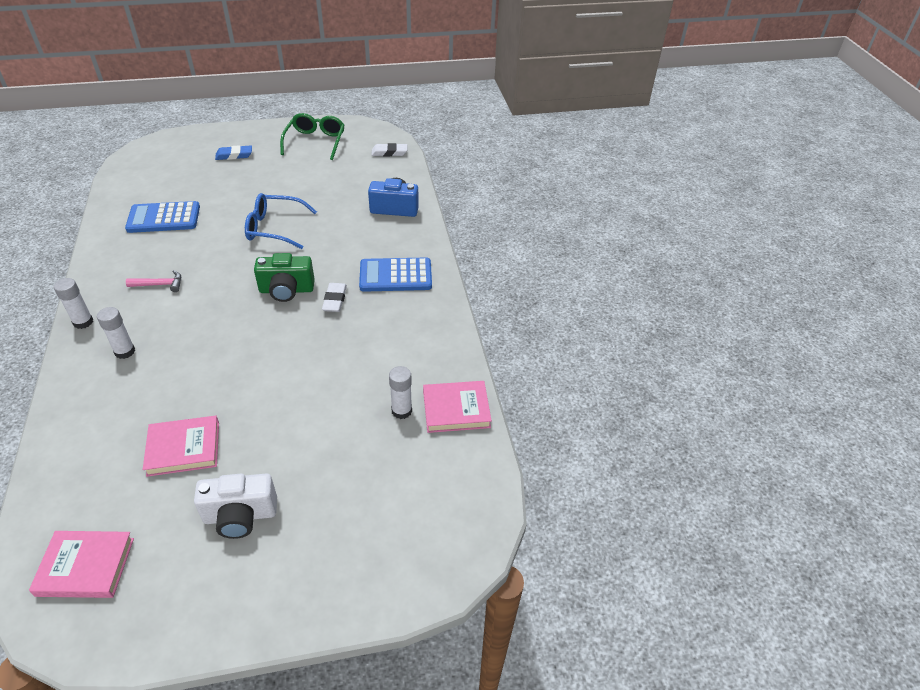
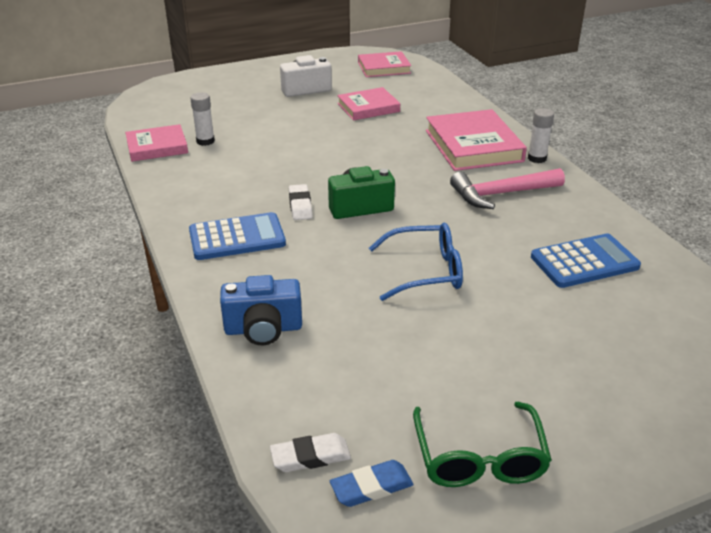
camera: 170 degrees right, 10 degrees down
(125, 351) = (473, 146): white glue stick -> pink book
(160, 284) = (501, 194): pink hammer -> pink hammer, size x1.86
(234, 155) = (603, 390): blue eraser -> blue eraser (371, 487)

